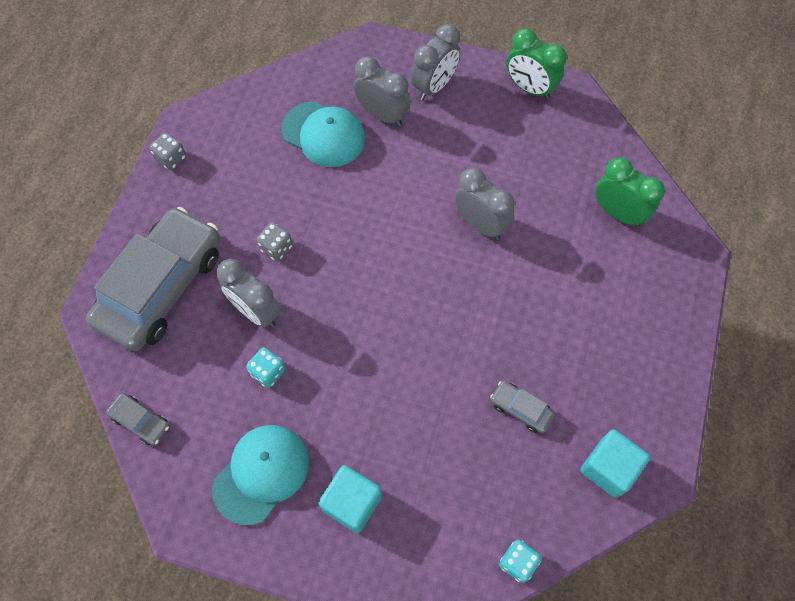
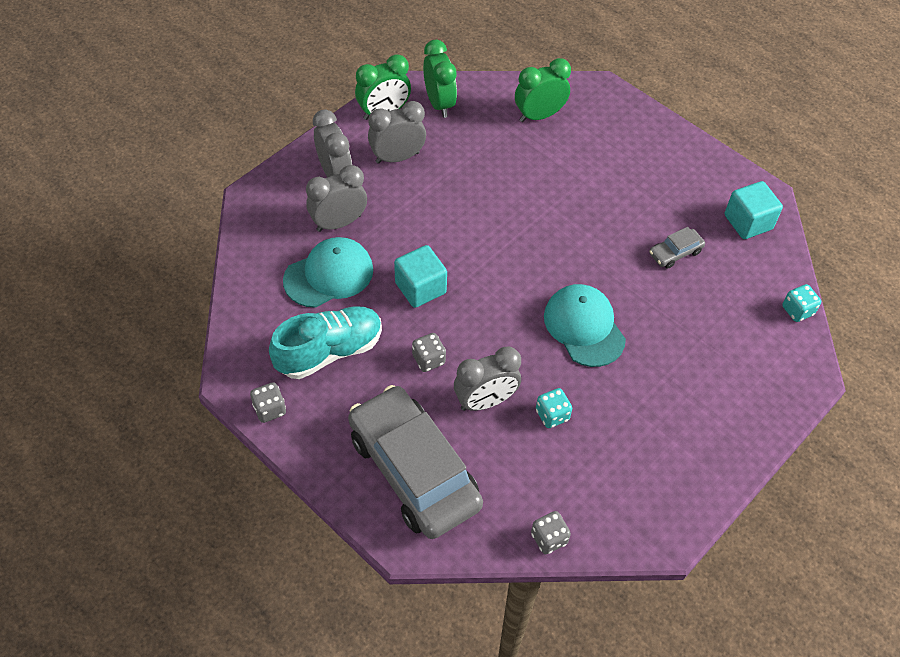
camera: 65 degrees left, 10 degrees down
(141, 421) = (549, 538): grey car -> grey dice
(247, 172) = (329, 351): none -> turquoise shoe
(261, 474) = (647, 457): turquoise cap -> turquoise cap (584, 327)
(352, 503) = (703, 400): turquoise cube -> turquoise cube (420, 288)
(480, 224) = (495, 204): grey clock -> grey clock (397, 157)
(572, 125) = (439, 103): none -> green clock

